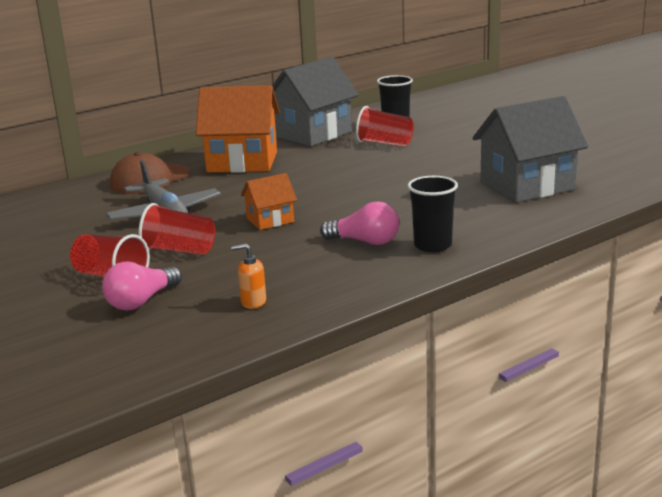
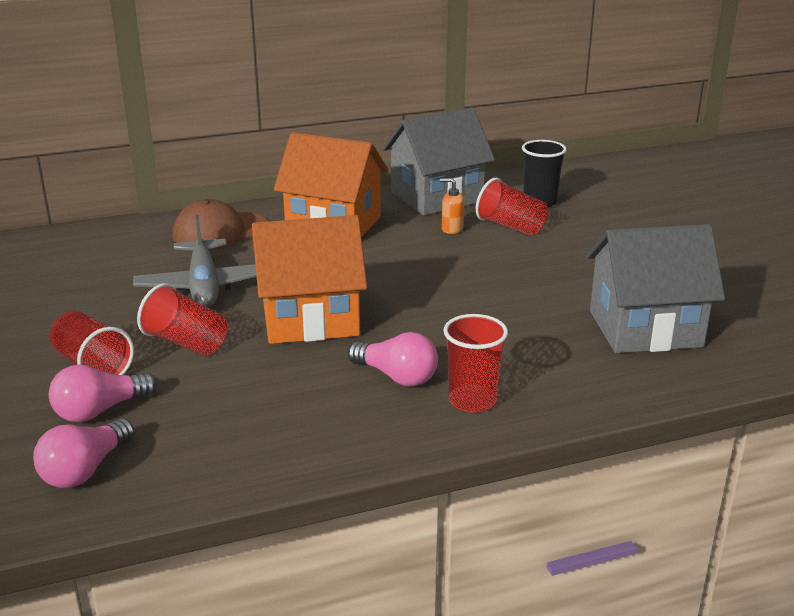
camera: 15 degrees right, 5 degrees up
(160, 337) = (85, 470): none -> pink light bulb
(253, 302) = (215, 441): orange soap dispenser -> orange soap dispenser (452, 229)
(270, 220) = (310, 319): orange house -> orange house, size x1.97
(432, 245) = (472, 400): black cup -> red cup

